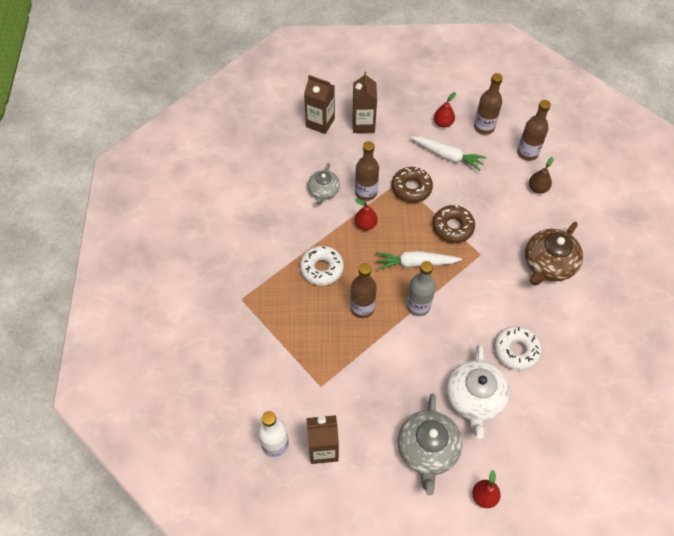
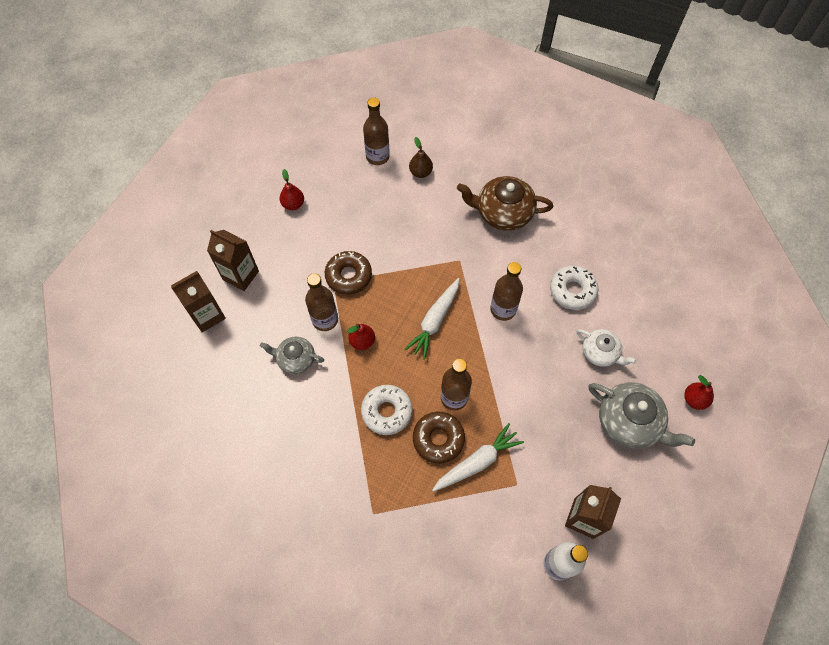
camera: 60 degrees left, 5 degrees up
(323, 191) = (295, 359): grey teapot -> grey teapot turned 150 degrees clockwise
(418, 306) = (481, 345): grey bottle -> none
(447, 156) = (333, 223): white carrot -> white carrot (477, 462)
(452, 227) = (416, 266): brown donut -> brown donut (438, 439)
(474, 398) = (600, 352): white teapot -> white teapot, size x0.61
(484, 127) = (323, 173): brown bottle -> brown bottle (503, 309)
(548, 264) = (503, 212): brown teapot -> brown teapot turned 120 degrees clockwise

